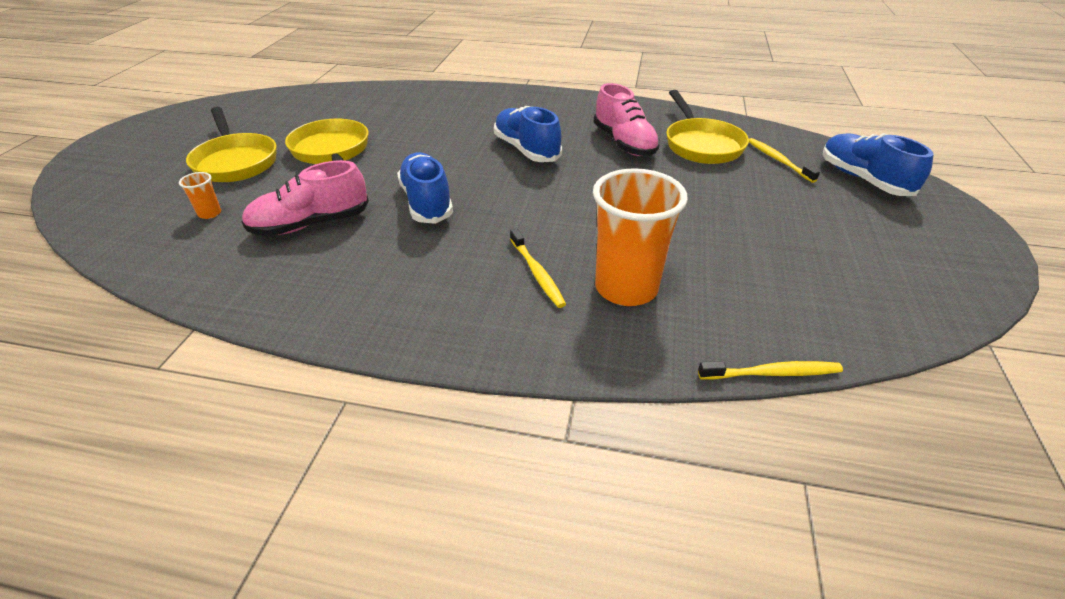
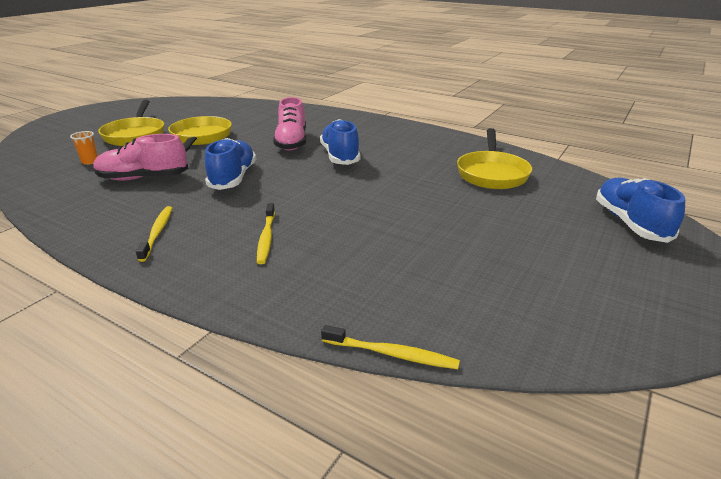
camera: 20 degrees right, 10 degrees down
(624, 143) = (424, 163): pink shoe -> pink shoe (291, 142)
(626, 288) = (326, 262): orange cup -> none
(778, 160) = (555, 195): yellow toothbrush -> yellow toothbrush (157, 232)

